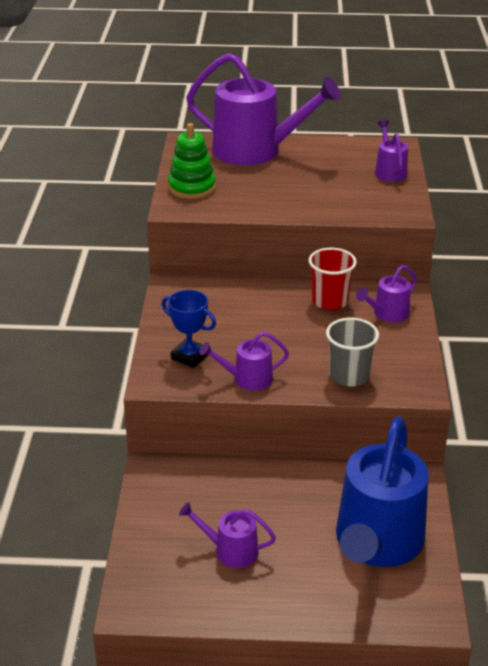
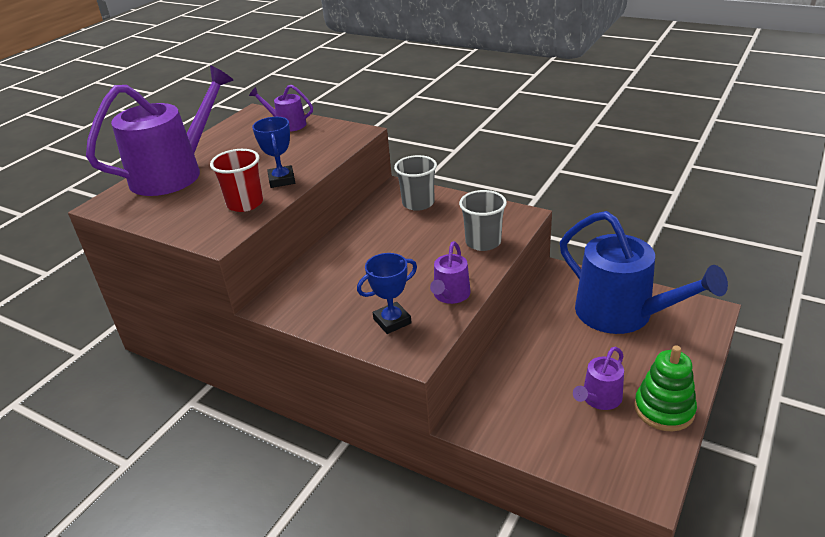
camera: 60 degrees left, 0 degrees up
(192, 187) = (192, 220): green stacking toy -> green stacking toy (664, 409)
(285, 205) = (282, 180): none -> blue trophy
(330, 301) = (377, 224): red cup -> red cup (245, 203)
(387, 314) = (418, 203): purple watering can -> grey cup

